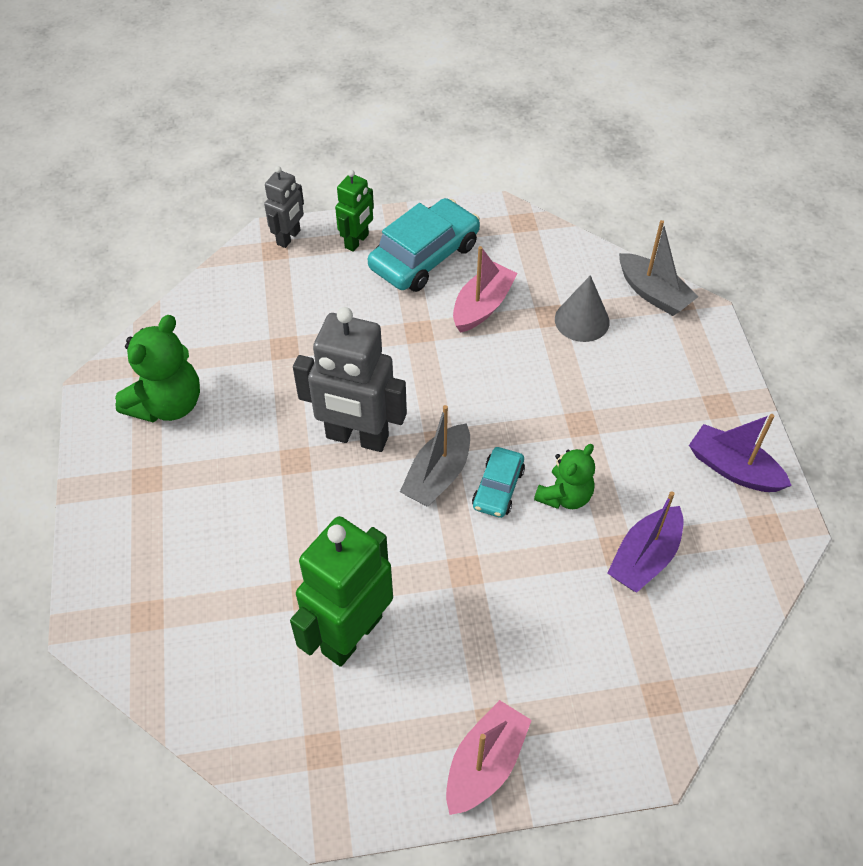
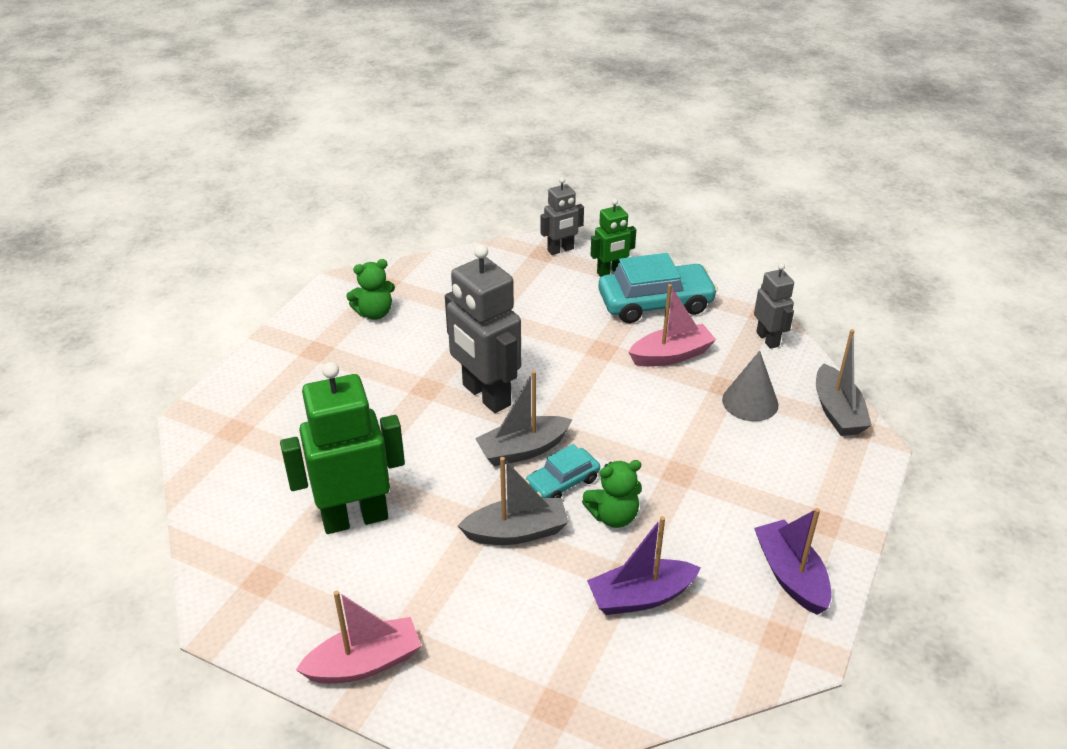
camera: 35 degrees right, 15 degrees down
(167, 404) = (374, 313): green teddy bear -> green teddy bear, size x0.64
(501, 560) = (516, 532): none -> grey boat
(547, 247) = (768, 339): none -> grey robot

